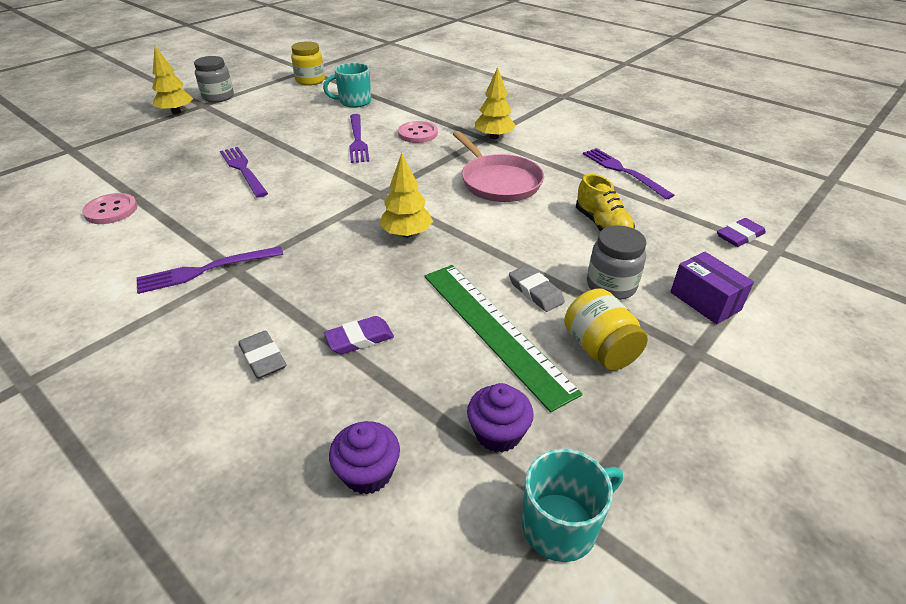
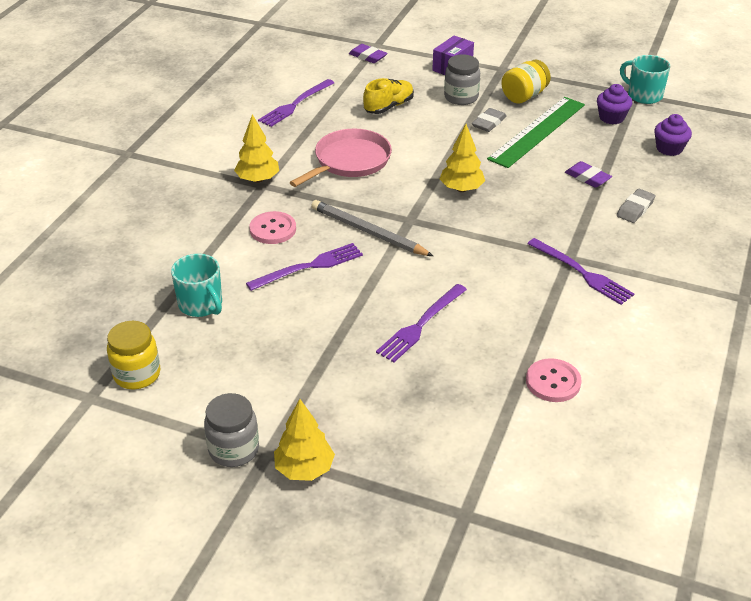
camera: 110 degrees left, 0 degrees up
(379, 171) = (369, 232): none -> grey pencil

